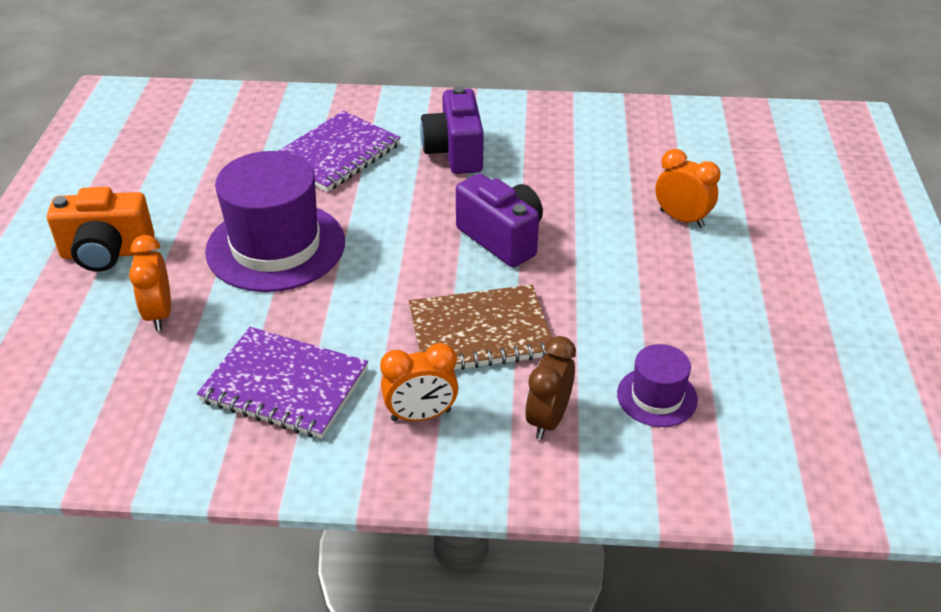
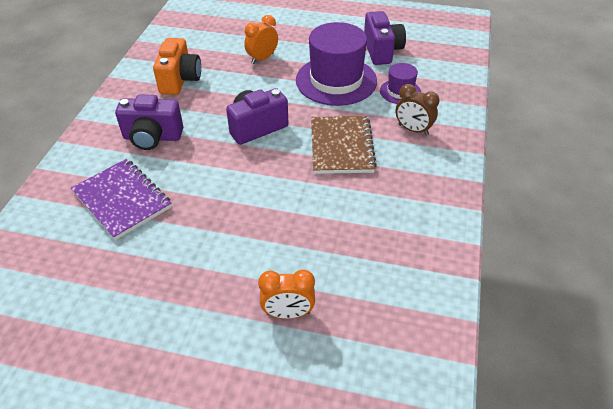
camera: 80 degrees left, 5 degrees up
(107, 253) = (197, 357): orange camera -> orange camera (180, 80)
(276, 246) = (227, 240): purple hat -> purple hat (336, 80)
(285, 385) = (375, 238): purple notebook -> none
(421, 415) = (406, 177): orange clock -> none
(782, 363) = (382, 51): none -> purple camera

